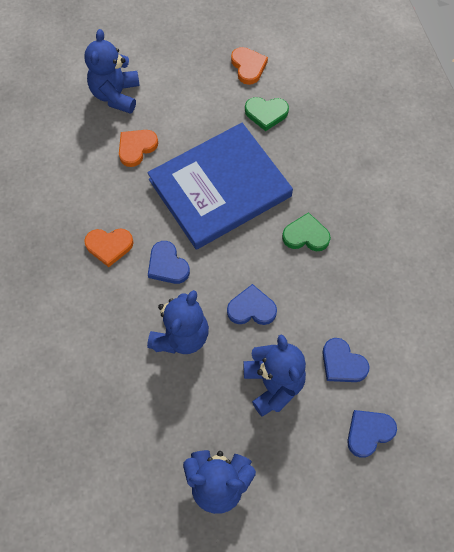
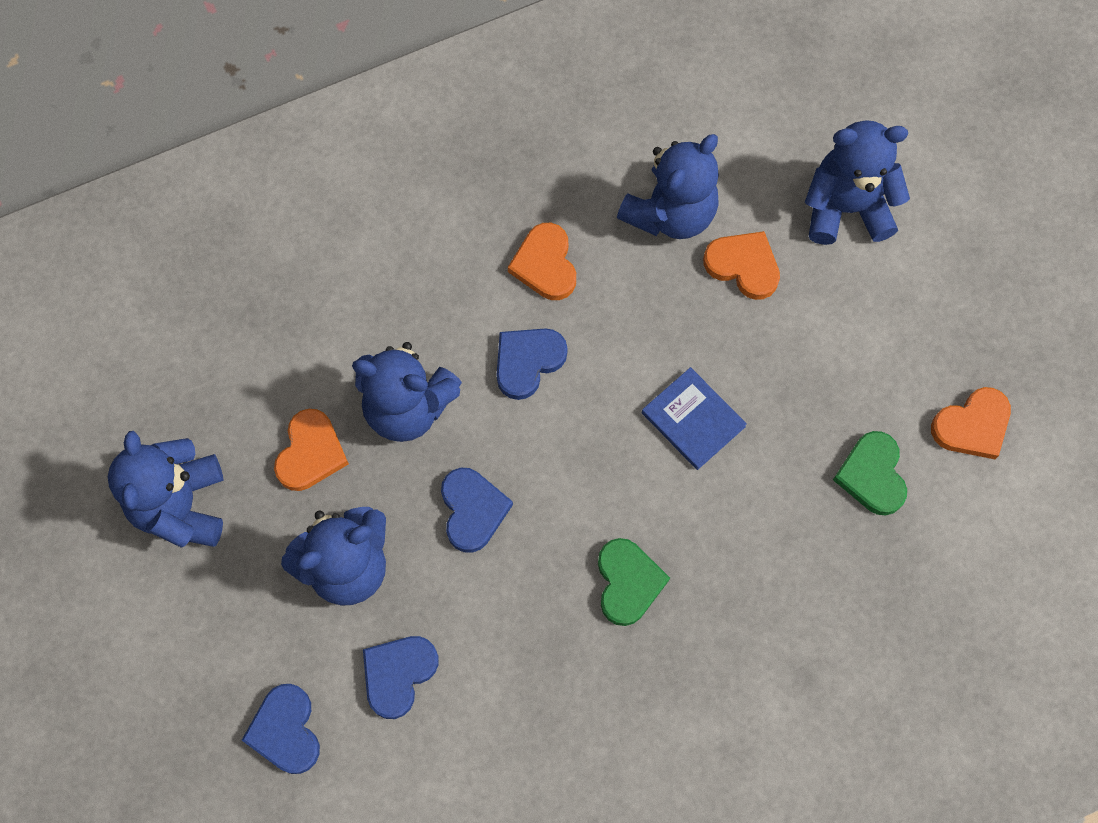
camera: 80 degrees right, 5 degrees up
(95, 177) = (670, 213): none -> blue teddy bear
(199, 396) = (310, 453): none -> orange heart
(220, 188) = (693, 420): blue book -> blue book, size x0.40
(368, 432) = (285, 731): blue heart -> blue heart turned 150 degrees counterclockwise

